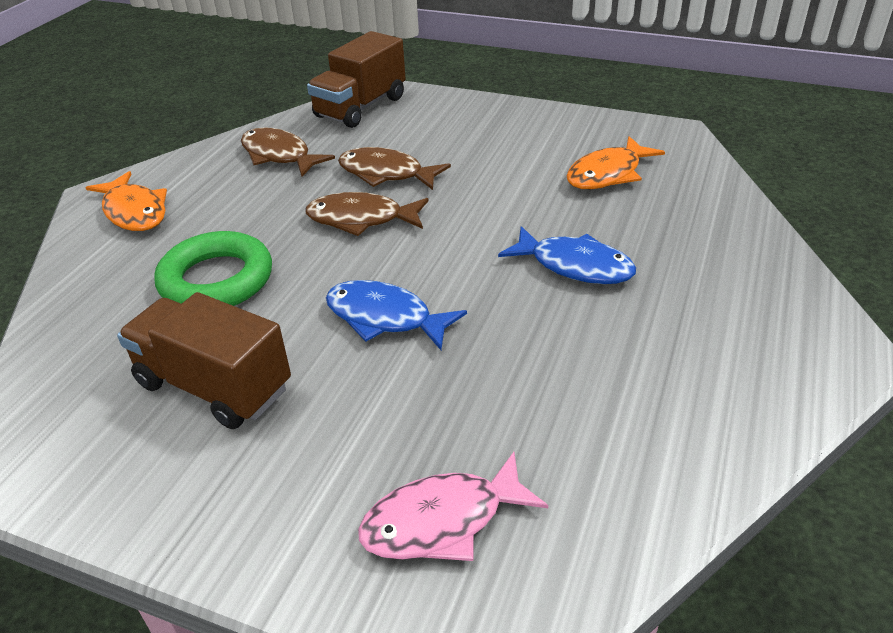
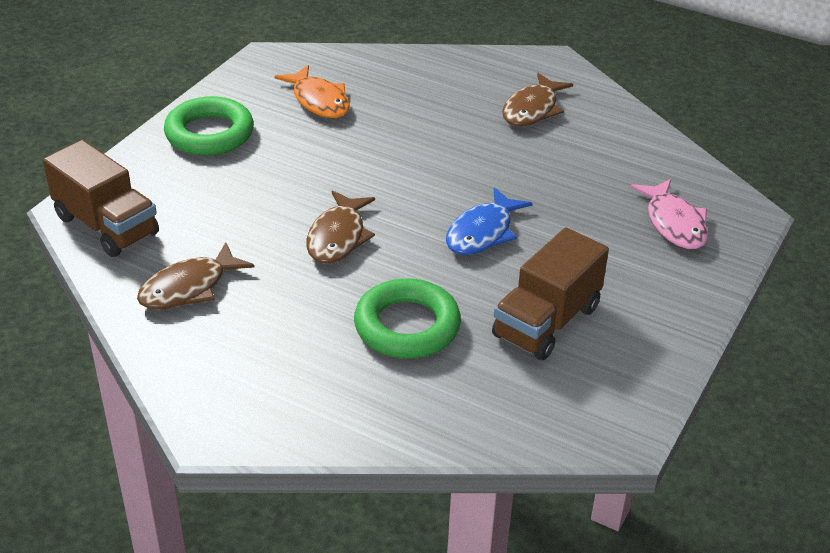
camera: 85 degrees left, 0 degrees up
(134, 211) = (262, 394): orange fish -> none
(386, 174) = (263, 218): brown fish -> brown fish (532, 109)
(515, 126) = (209, 133): none -> green ring
(575, 266) = (441, 138): blue fish -> none

